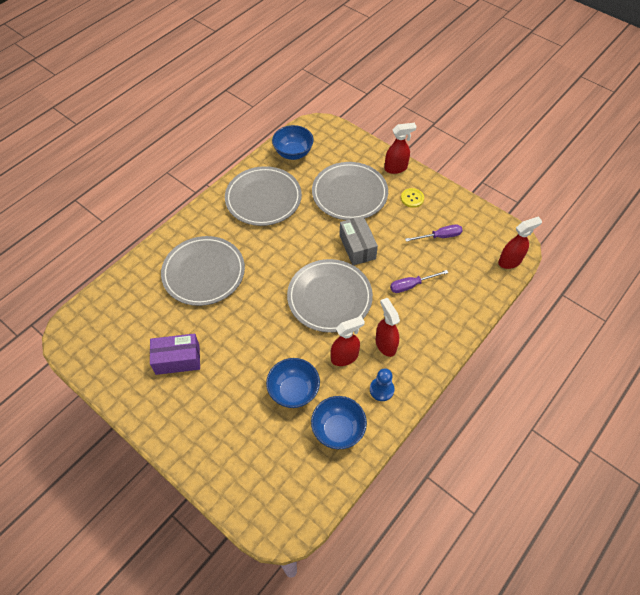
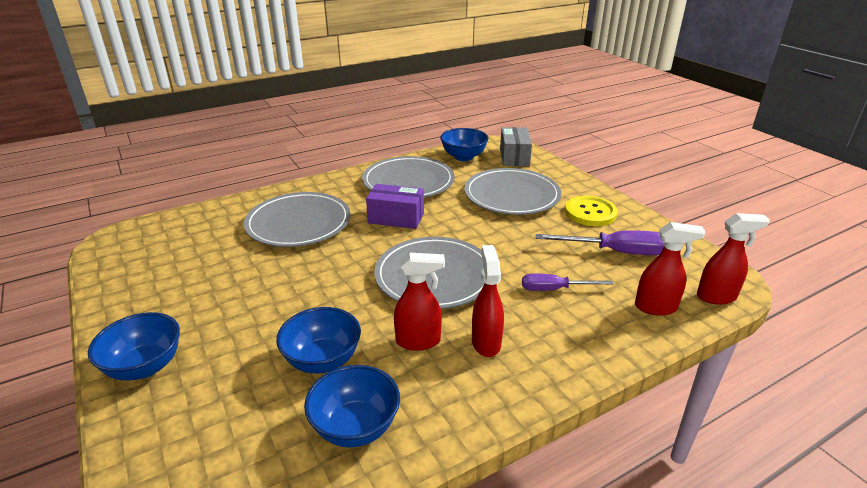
camera: 20 degrees right, 25 degrees down
(177, 359) = (205, 289): purple box -> purple box (396, 218)
(185, 434) = (145, 366): none -> blue bowl
(357, 247) = (497, 239): grey box -> grey box (514, 157)
(381, 389) = (452, 394): blue pawn -> none
(396, 168) = (580, 186): red spray bottle -> red spray bottle (656, 307)
(412, 198) = (590, 213): yellow button -> yellow button, size x1.66
(439, 236) = (615, 252): purple screwdriver -> purple screwdriver, size x1.55

